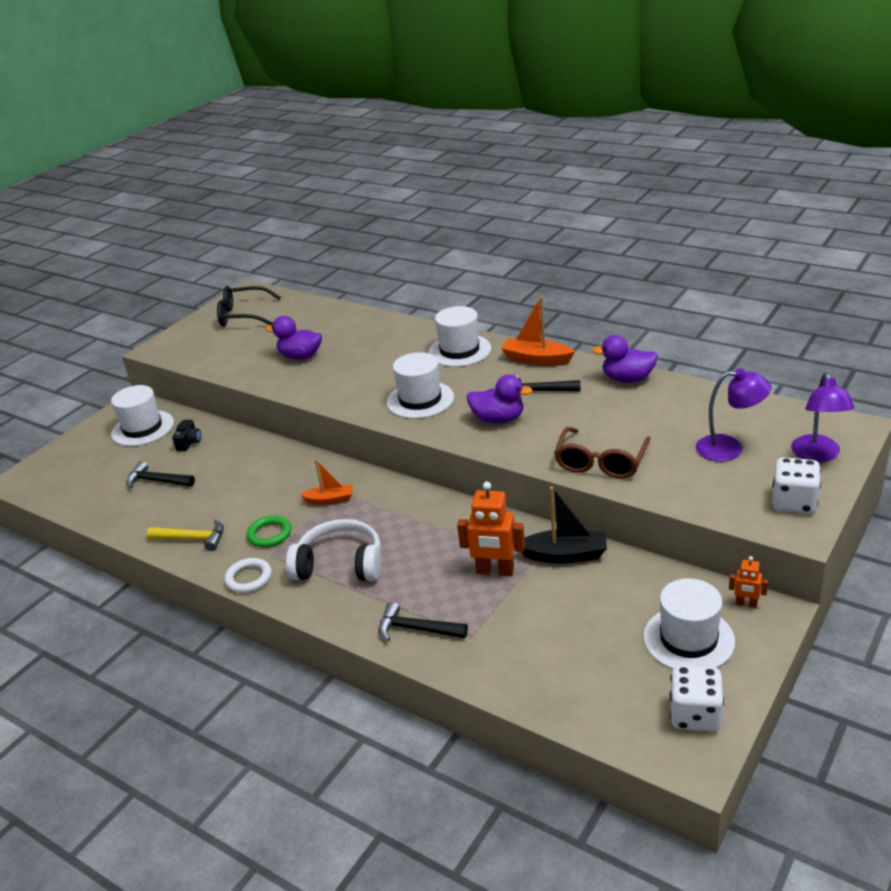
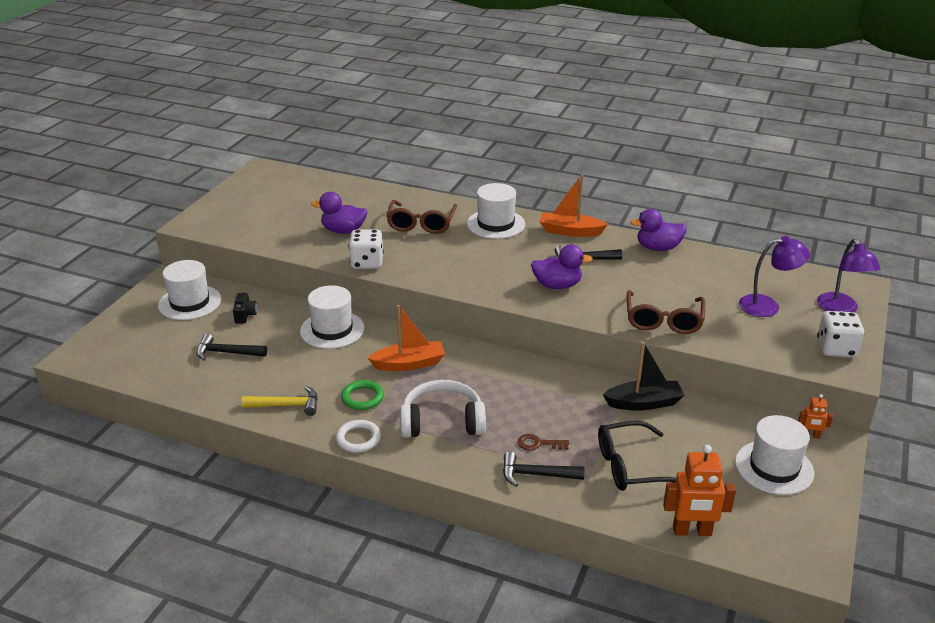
camera: 15 degrees left, 0 degrees up
(243, 315) = (267, 192): black glasses -> black glasses (630, 466)
(330, 500) = (409, 364): orange boat -> orange boat, size x1.52
(382, 350) = (421, 224): none -> brown glasses
(420, 400) = (477, 269): white hat -> white hat (332, 330)
(432, 594) = (538, 444): none -> brown key
(495, 571) = (587, 420): orange robot -> orange robot (692, 531)
(695, 715) = (801, 529): white dice -> white dice (367, 263)

